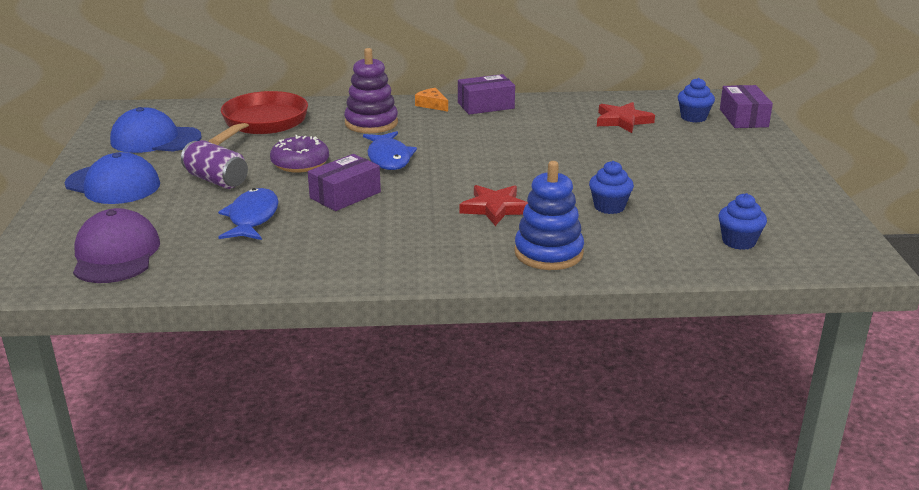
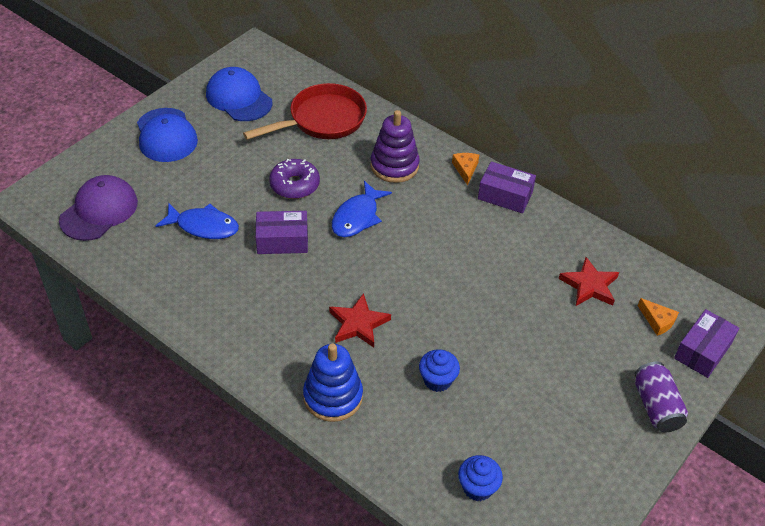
camera: 40 degrees right, 20 degrees up
(216, 180) = (226, 170): purple can -> purple can (656, 406)
(252, 218) = (203, 226): blue fish -> blue fish turned 60 degrees clockwise
(693, 117) = (657, 321): blue cupcake -> orange cheese

